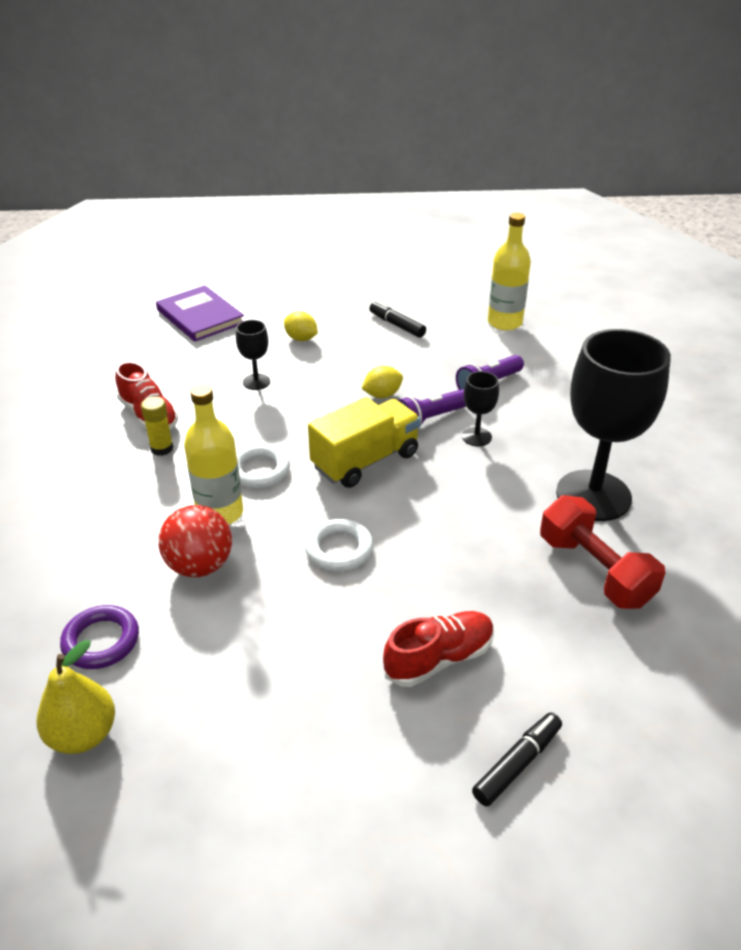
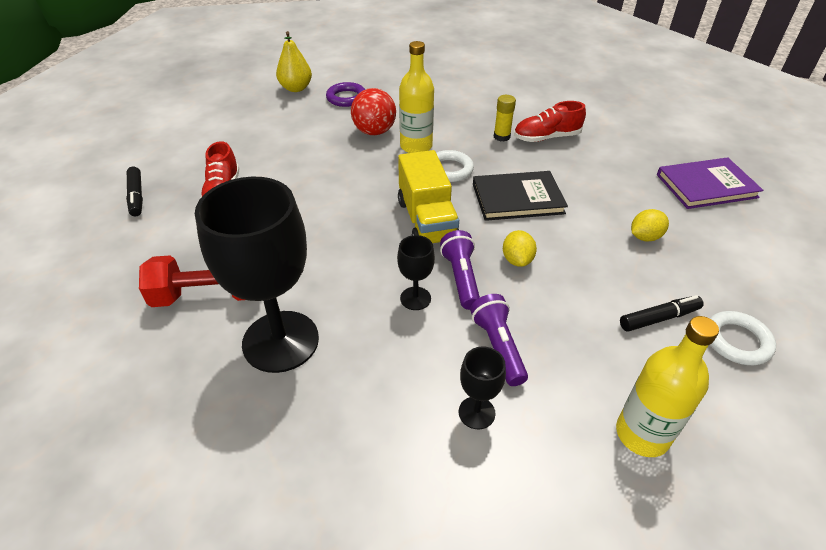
camera: 115 degrees right, 5 degrees up
(256, 382) = (573, 193): black goblet -> black goblet (476, 412)
(287, 412) = (517, 198): none -> black book
(339, 549) = (343, 182): white ring -> white ring (737, 341)

